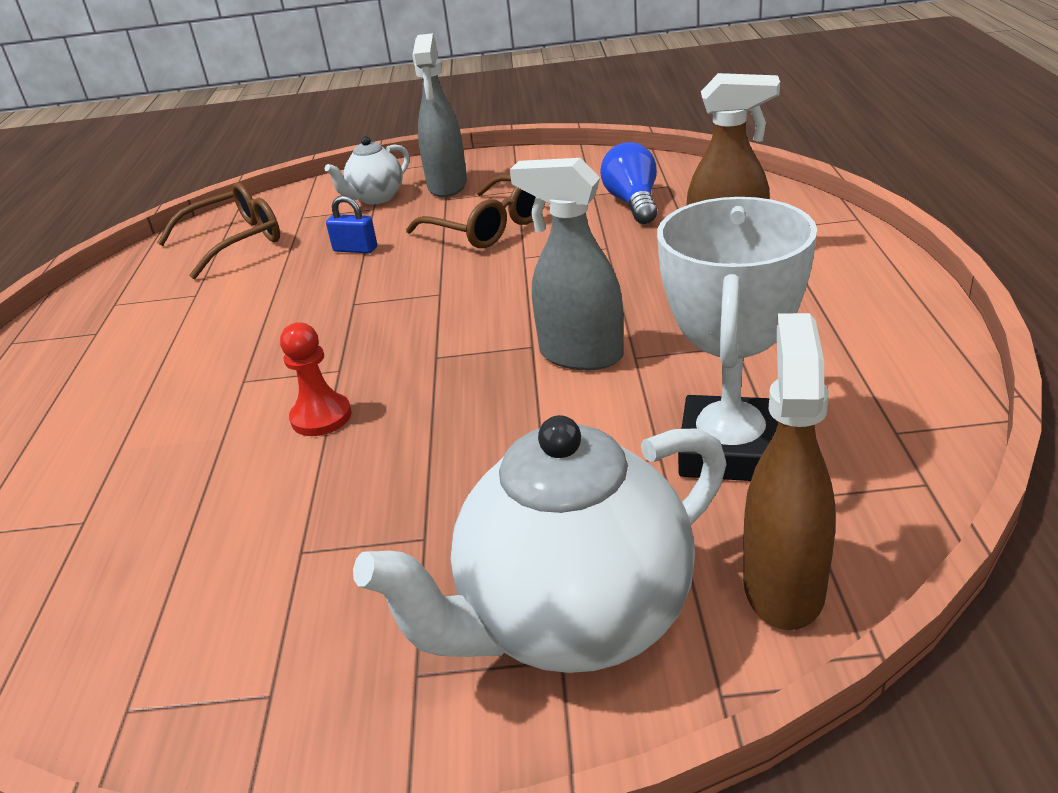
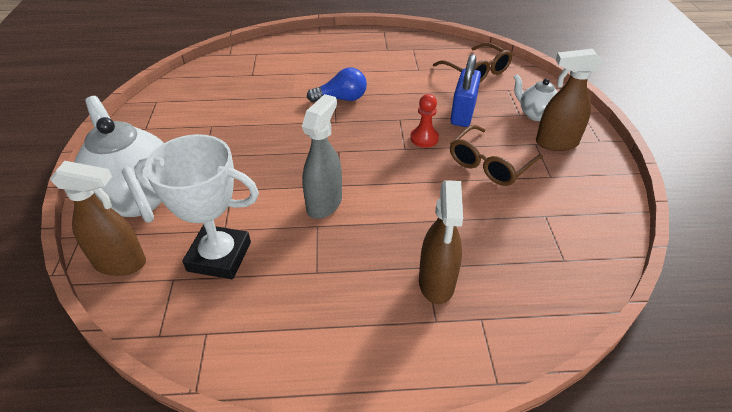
camera: 85 degrees right, 10 degrees up
(321, 417) = (297, 120): red pawn -> red pawn (424, 138)
(355, 249) = (463, 113): blue padlock -> blue padlock, size x1.87
(447, 186) = (556, 143): grey spray bottle -> brown spray bottle
(633, 203) = (529, 237): blue light bulb -> blue light bulb (341, 99)

